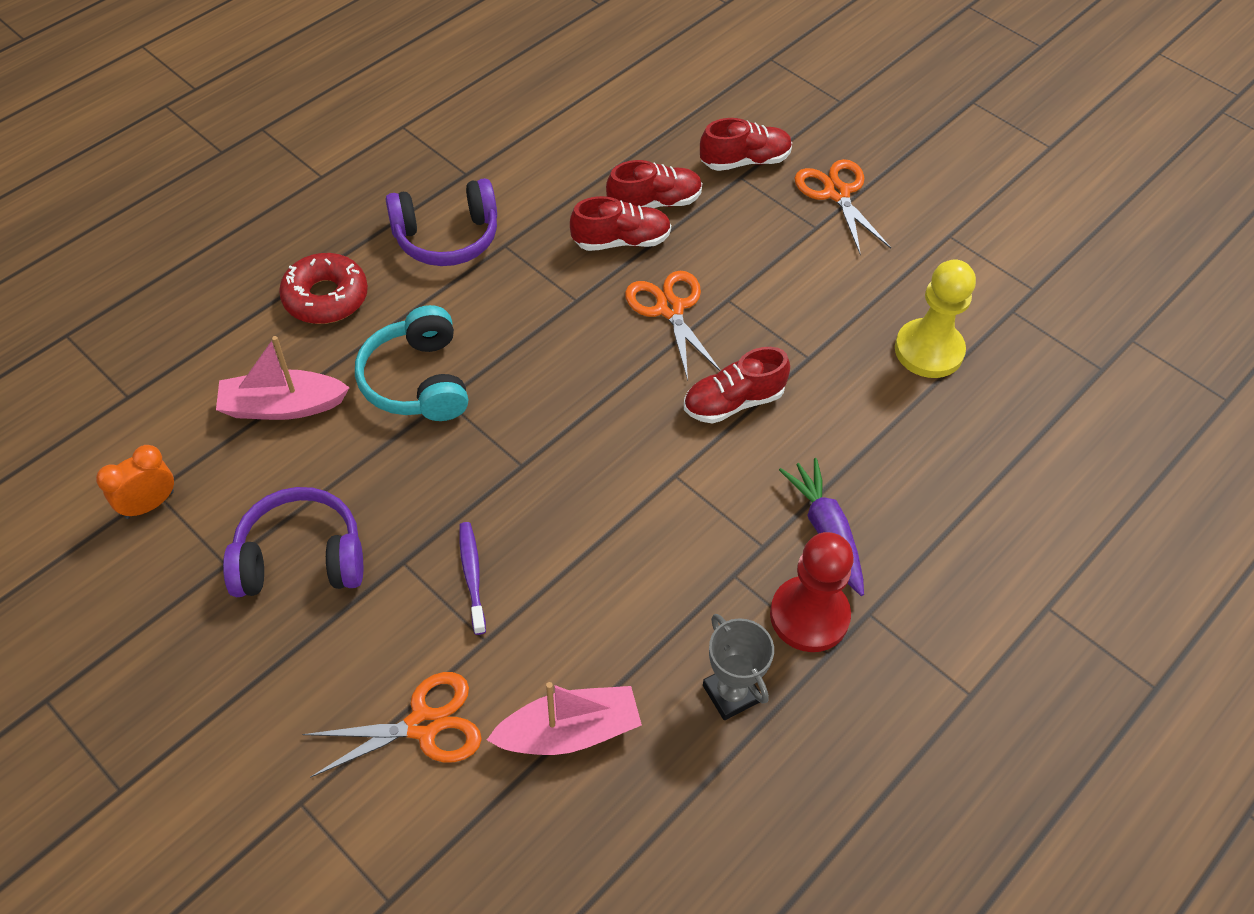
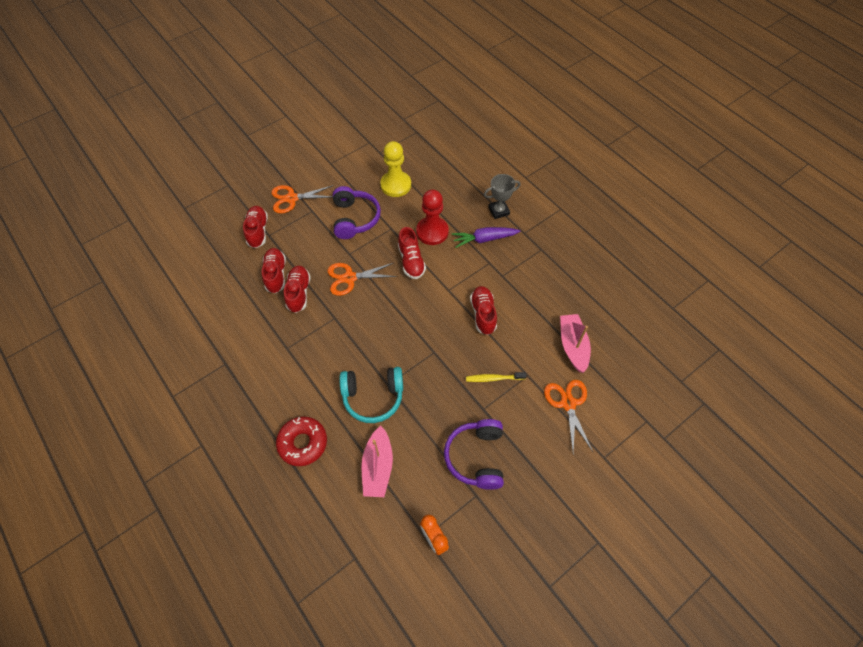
camera: 80 degrees left, 5 degrees up
(447, 237) = (273, 376): purple headphones -> purple headphones (355, 218)
(472, 575) = (493, 378): purple toothbrush -> yellow toothbrush
(625, 544) = (483, 314): none -> red shoe
(731, 693) = (557, 285): grey trophy -> grey trophy (498, 211)
(809, 616) = (524, 252): red pawn -> red pawn (432, 232)

